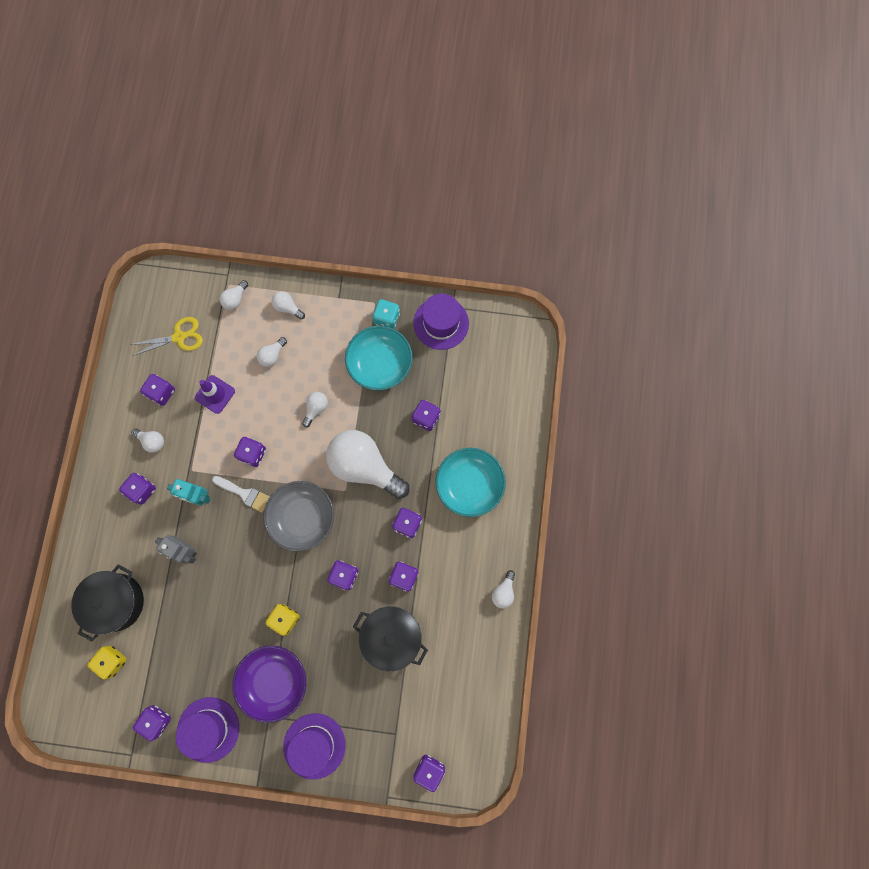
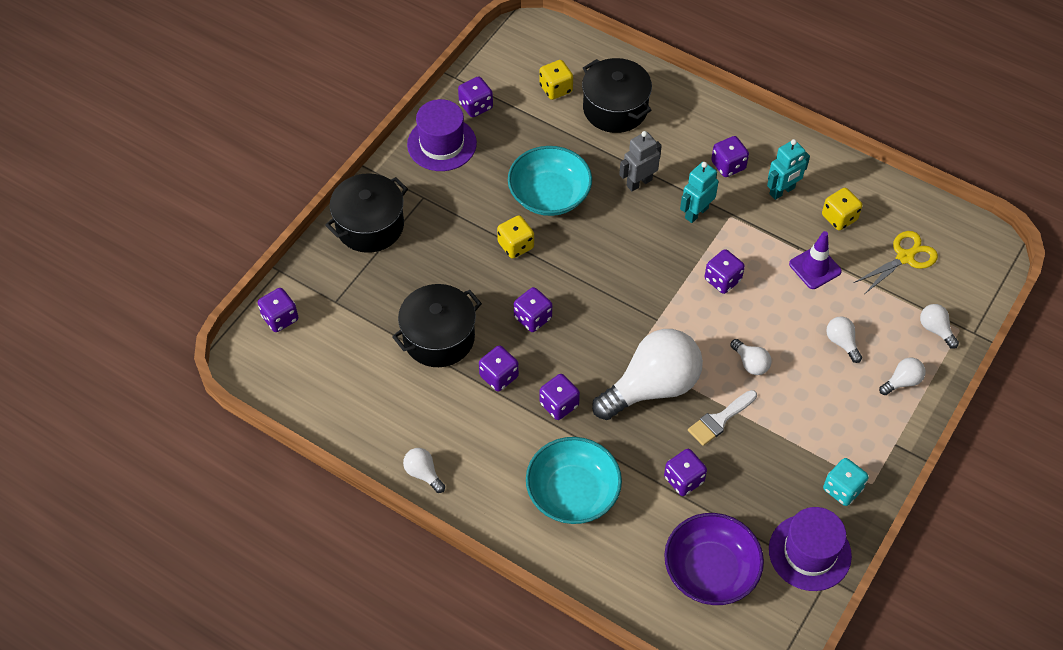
camera: 115 degrees right, 20 degrees down
(152, 441) = (782, 191): white light bulb -> turquoise robot
(161, 393) = (839, 218): purple dice -> yellow dice
(180, 337) = (905, 257): yellow scissors -> yellow scissors turned 135 degrees counterclockwise
(245, 494) = (677, 256): white brush -> white brush (719, 420)
(274, 681) = (456, 214): purple bowl -> purple bowl (710, 570)
(302, 518) = (621, 301): grey bowl -> none
(314, 745) = (370, 226): purple hat -> black pot
(380, 364) = (781, 456): turquoise bowl -> turquoise bowl (549, 195)

